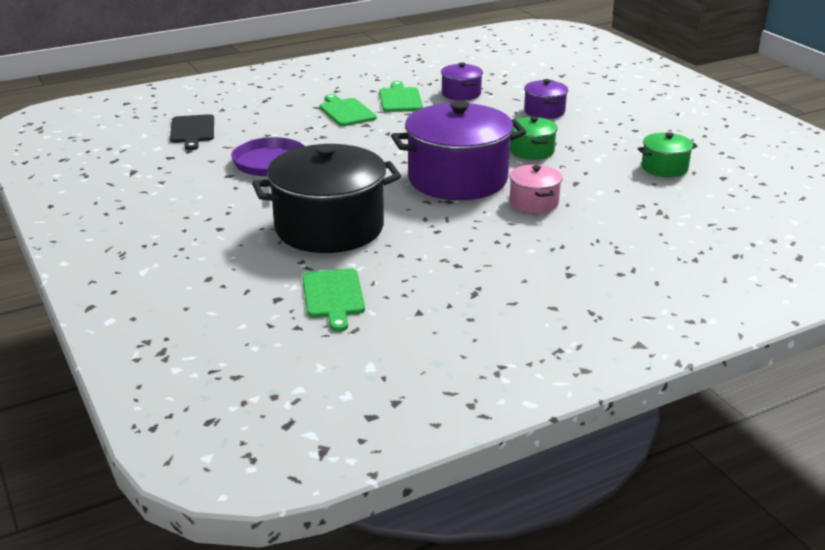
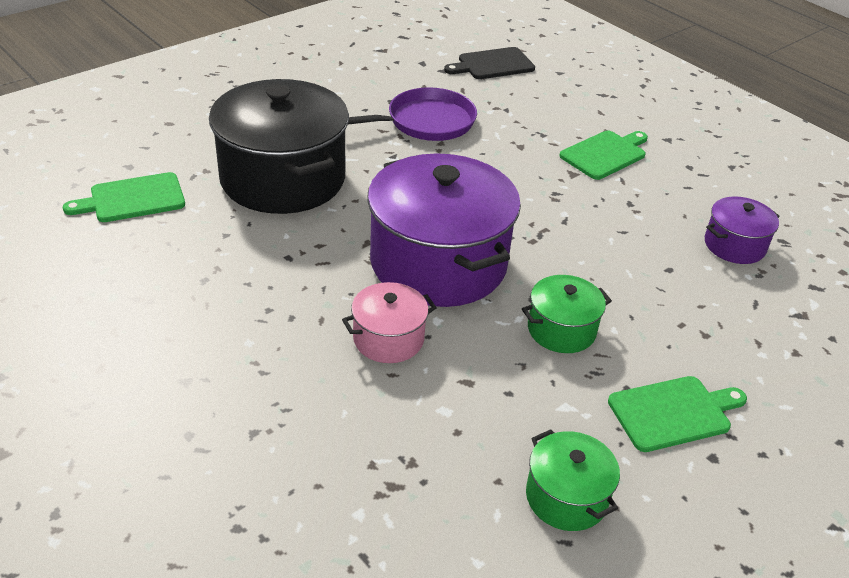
camera: 75 degrees right, 10 degrees up
(400, 99) = (676, 192): green cutting board -> green cutting board (674, 413)
(544, 111) = (724, 338): purple pot -> none

